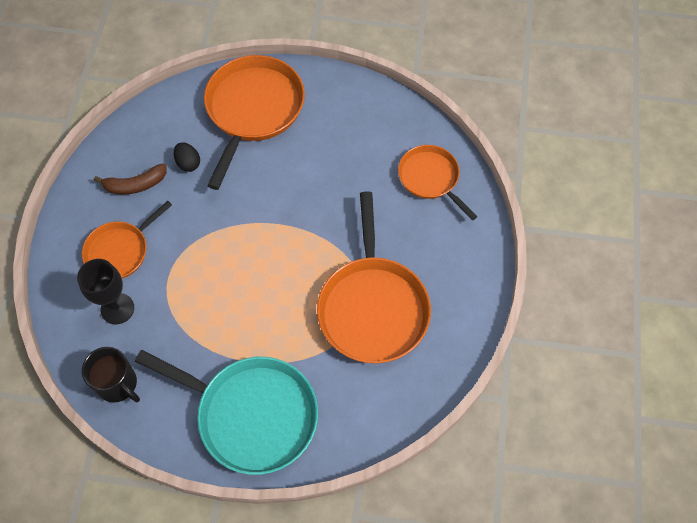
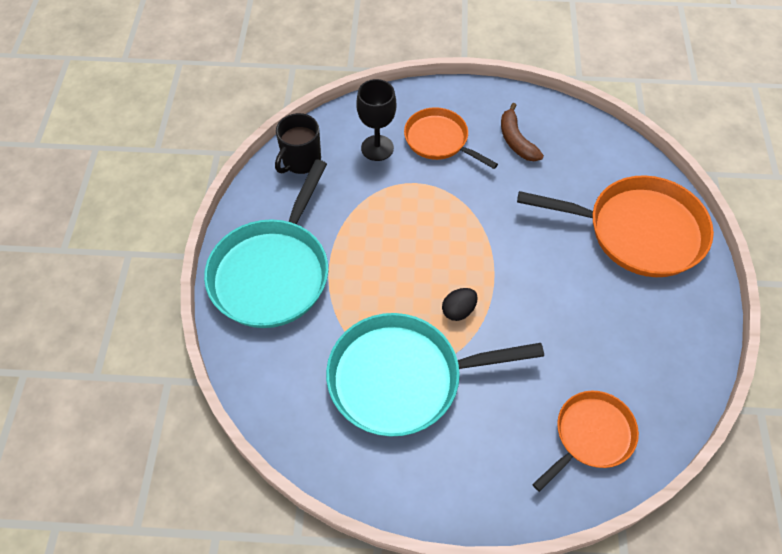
camera: 85 degrees right, 5 degrees down
(188, 163) = (552, 181): black egg -> black egg (458, 310)
(373, 308) = (401, 379): orange pan -> turquoise pan

